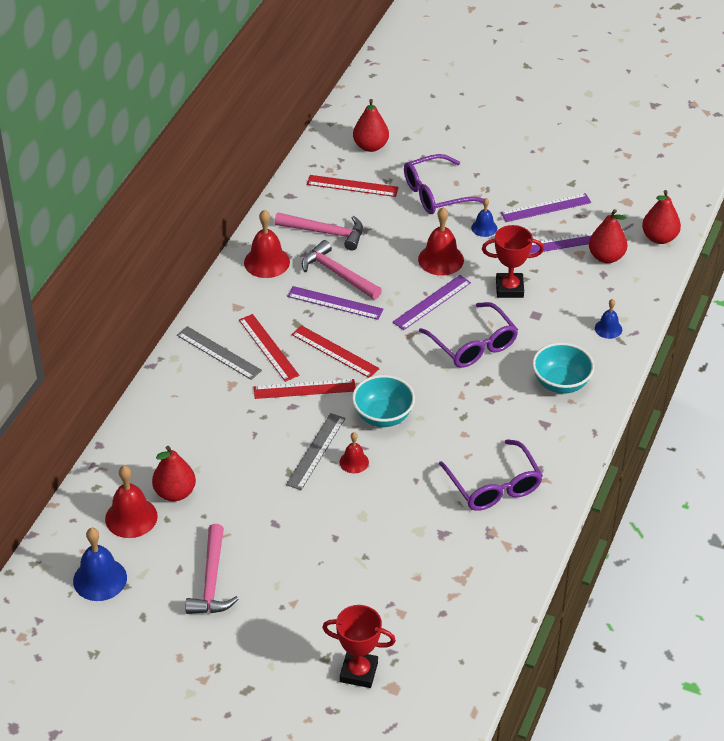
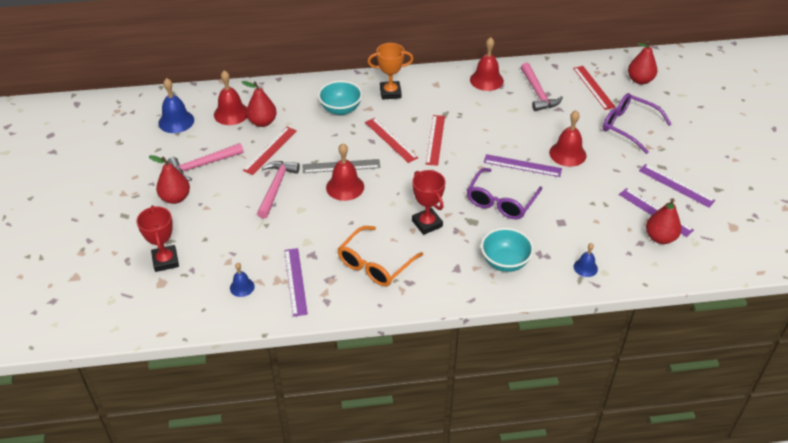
camera: 60 degrees right, 0 degrees up
(218, 353) = (390, 93): grey ruler -> orange trophy
(268, 347) = (413, 110): red ruler -> red ruler (270, 150)
(335, 303) = (478, 122): purple ruler -> purple ruler (295, 281)
(337, 274) = (506, 113): pink hammer -> pink hammer (276, 187)
(354, 462) = (345, 187): red bell -> red bell, size x1.73
(383, 416) = (396, 184): turquoise bowl -> turquoise bowl (341, 109)
(484, 228) = (621, 162): blue bell -> blue bell (242, 287)
(494, 486) = (375, 264): purple glasses -> orange glasses
(509, 288) = (574, 198): red trophy -> red trophy (427, 223)
(659, 238) = (714, 261): red pear -> red pear (175, 198)

